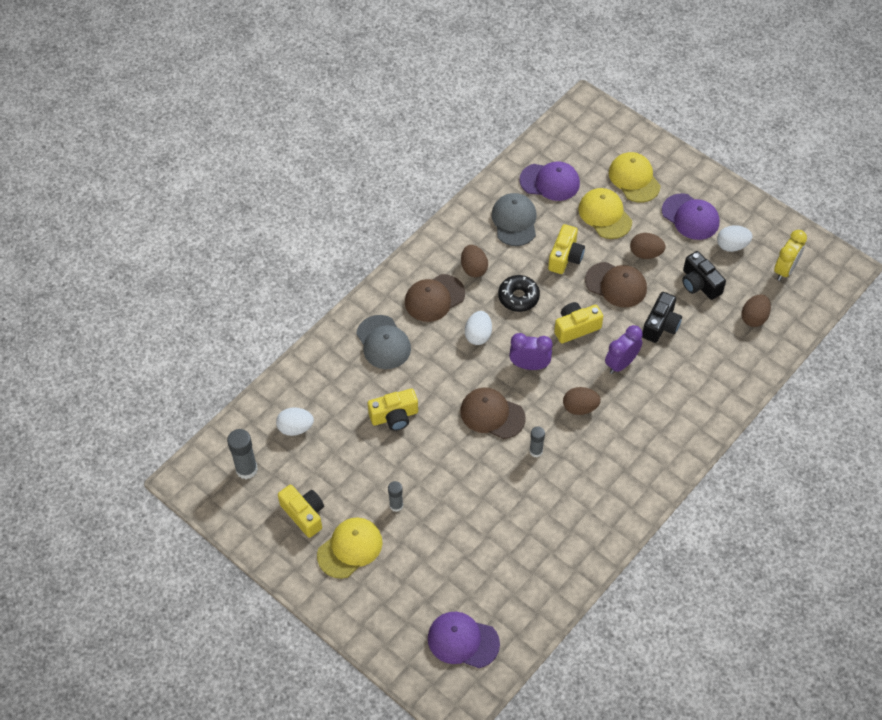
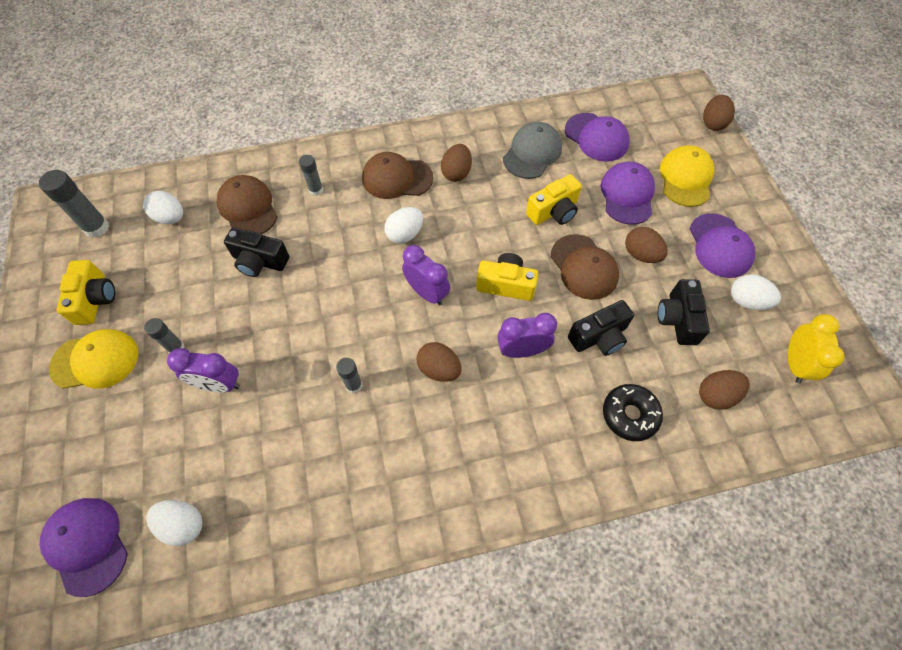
camera: 35 degrees right, 5 degrees up
(383, 342) = (316, 190): grey cap -> grey glue stick
(394, 416) = (259, 261): yellow camera -> black camera
(449, 507) = (219, 384): none -> purple clock
(492, 414) = (347, 318): brown cap -> brown cap (248, 208)
(509, 592) = (183, 524): none -> white egg
(518, 297) = (475, 222): black donut -> black donut (629, 415)
(605, 215) = (627, 195): yellow cap -> purple cap
(622, 123) = (712, 123): none -> brown egg
(785, 270) = (794, 364): yellow clock -> yellow clock turned 60 degrees counterclockwise

